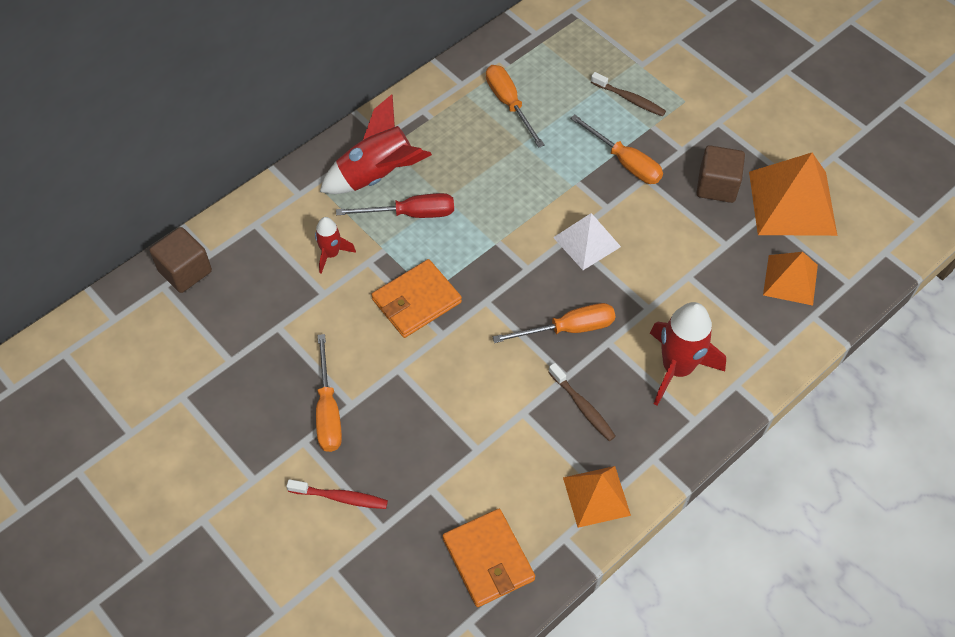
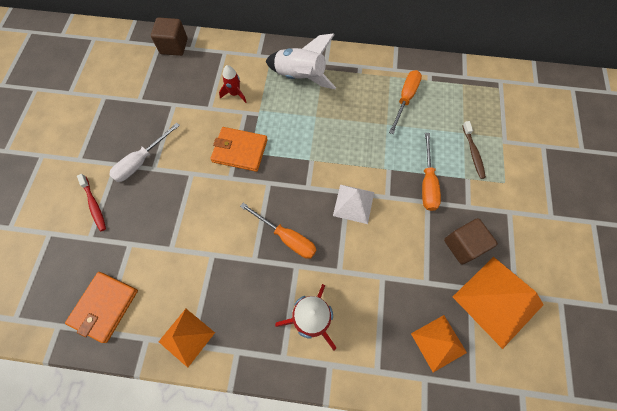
camera: 50 degrees right, 10 degrees up
(328, 411) = (141, 161): orange screwdriver -> white screwdriver
(377, 175) = (300, 77): red rocket -> white rocket
(411, 214) = (291, 108): red screwdriver -> none
(583, 407) = (241, 284): brown toothbrush -> none

